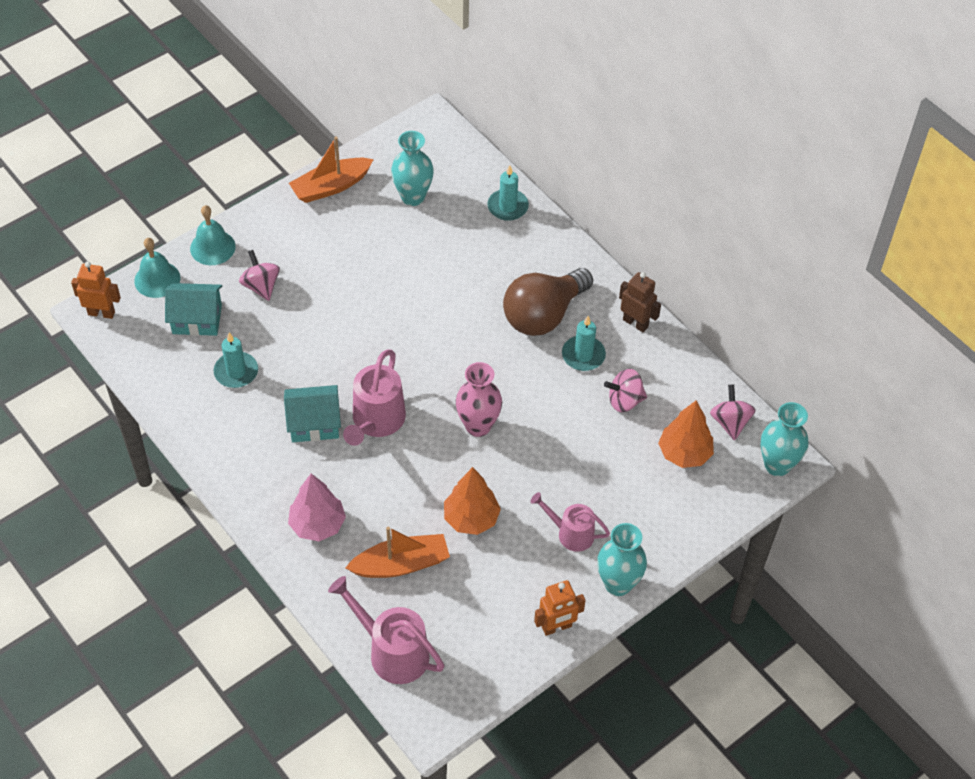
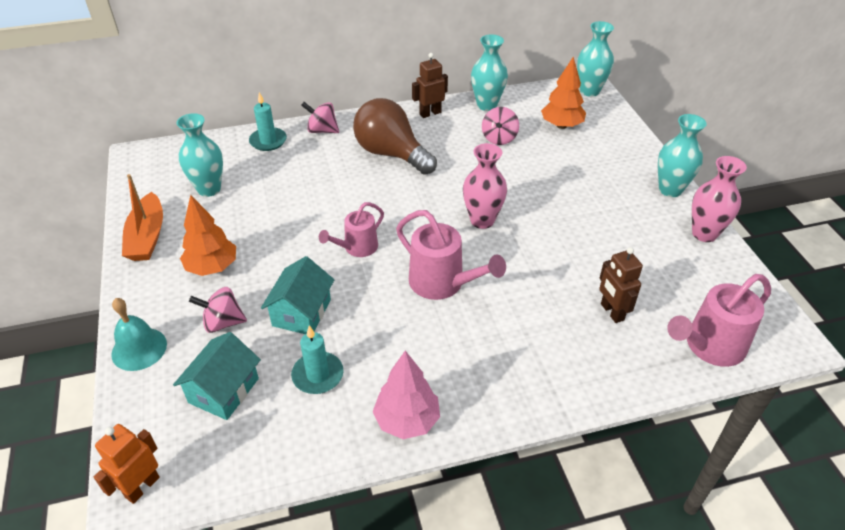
camera: 65 degrees left, 10 degrees down
(157, 279) = (139, 413): turquoise bell -> none
(314, 423) = (420, 329): turquoise house -> turquoise house (302, 312)
(317, 525) = (544, 362): pink tree -> pink tree (407, 420)
(401, 564) = (611, 312): orange boat -> brown robot
(471, 518) = (578, 252): orange tree -> orange tree (212, 267)
(543, 315) = (391, 154): brown light bulb -> brown light bulb turned 150 degrees clockwise
(557, 627) = (704, 234): orange robot -> pink vase
(570, 533) = (613, 200): pink watering can -> pink watering can (357, 248)
(583, 355) = (444, 145): turquoise candle -> none
(683, 370) = (487, 105): none -> turquoise vase
(730, 422) = (543, 99): pink spinning top -> pink spinning top (322, 130)

